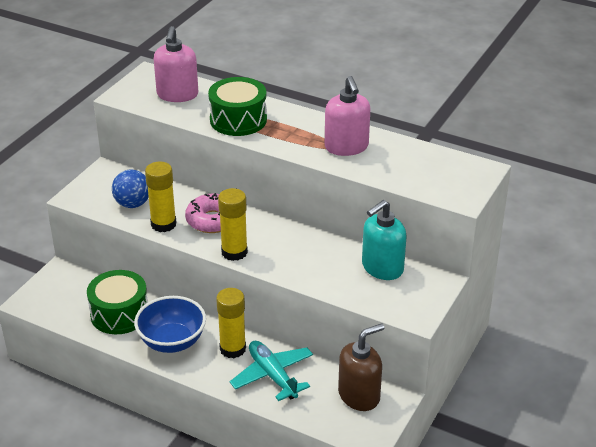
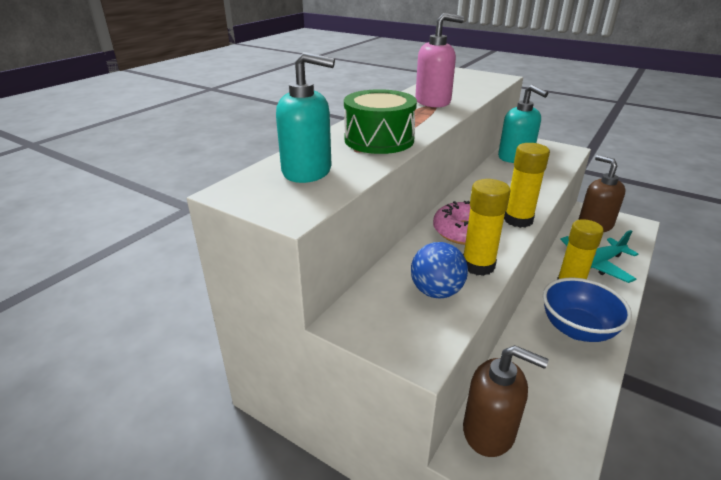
camera: 85 degrees left, 5 degrees down
(76, 281) = (489, 431): none -> brown soap dispenser
(119, 314) = (545, 377): green drum -> none
(177, 95) = (307, 171): pink soap dispenser -> turquoise soap dispenser

